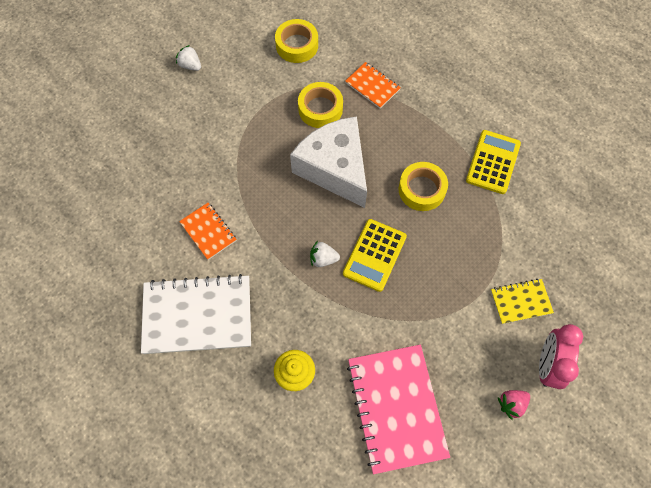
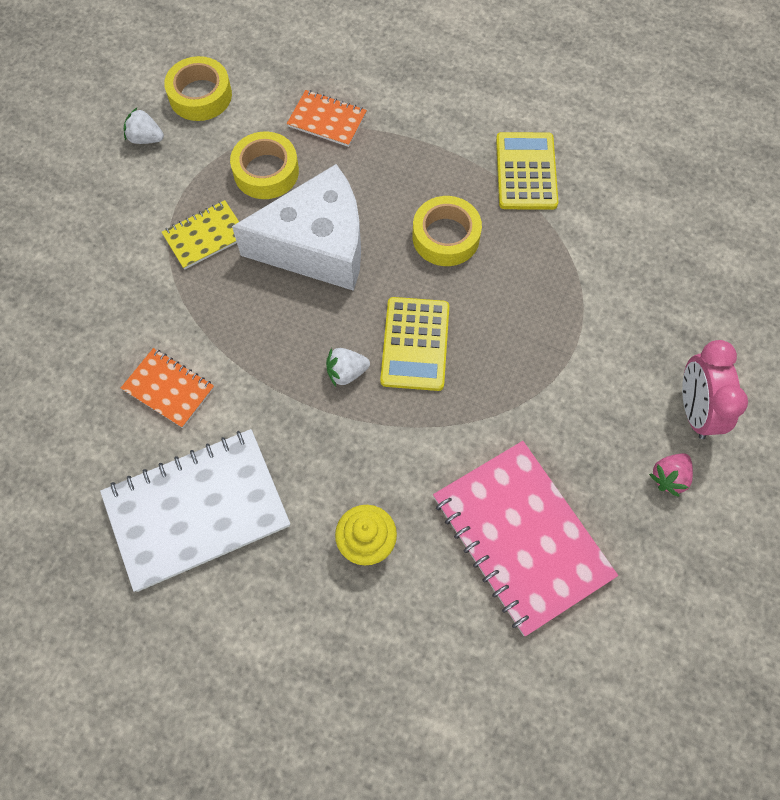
camera: 20 degrees left, 0 degrees up
(190, 65) = (55, 167): white strawberry -> white strawberry (146, 138)
(335, 168) = (316, 246): white cheese -> white cheese turned 135 degrees clockwise
(520, 302) = (630, 341): yellow notebook -> yellow notebook (205, 236)

